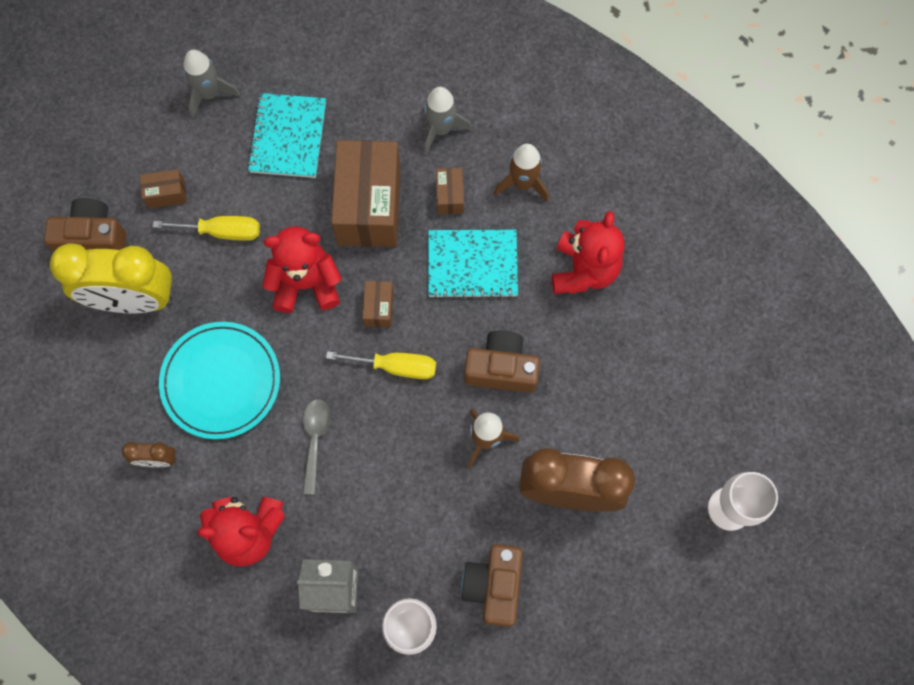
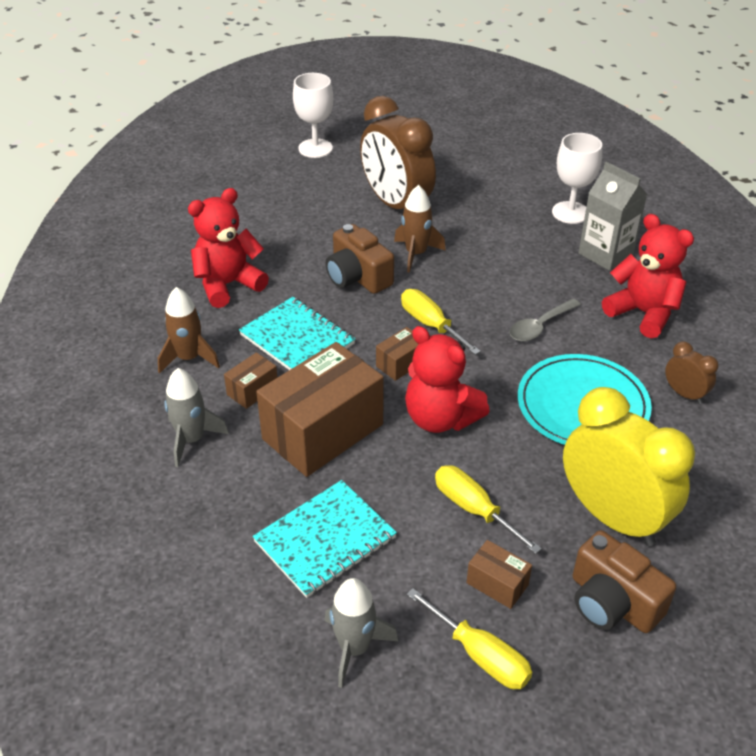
camera: 135 degrees left, 30 degrees down
(141, 145) = (480, 655): none -> yellow screwdriver
(494, 586) = (496, 199): brown camera -> none

